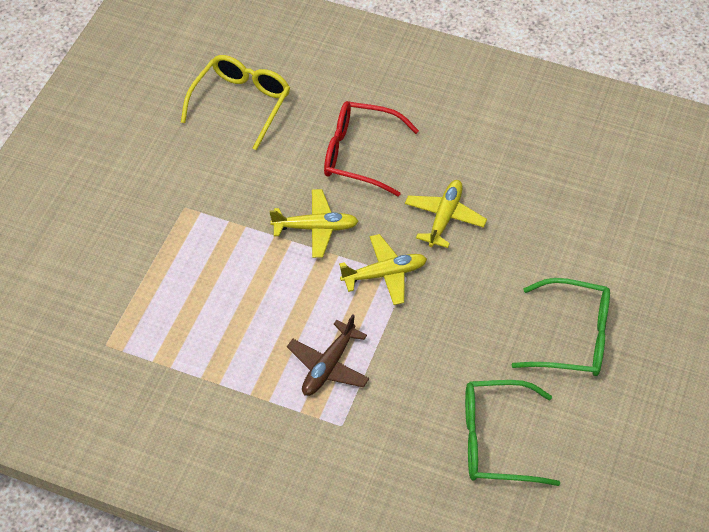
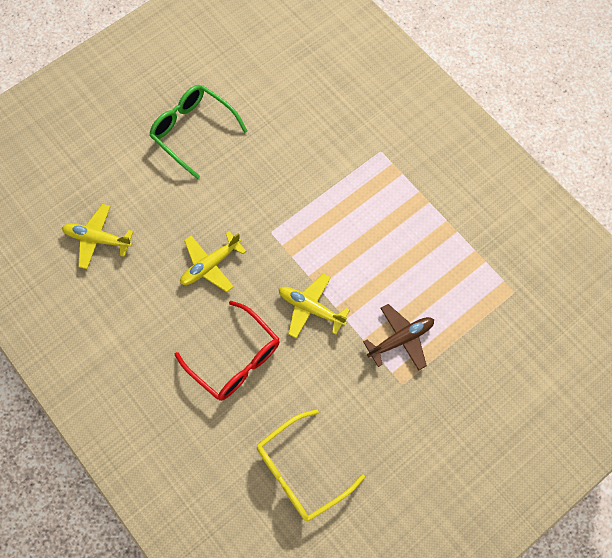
camera: 150 degrees left, 15 degrees up
(328, 366) = (366, 194): brown plane -> brown plane (401, 339)
(385, 274) = (284, 242): yellow plane -> yellow plane (97, 239)
(495, 440) = (291, 94): green glasses -> none

